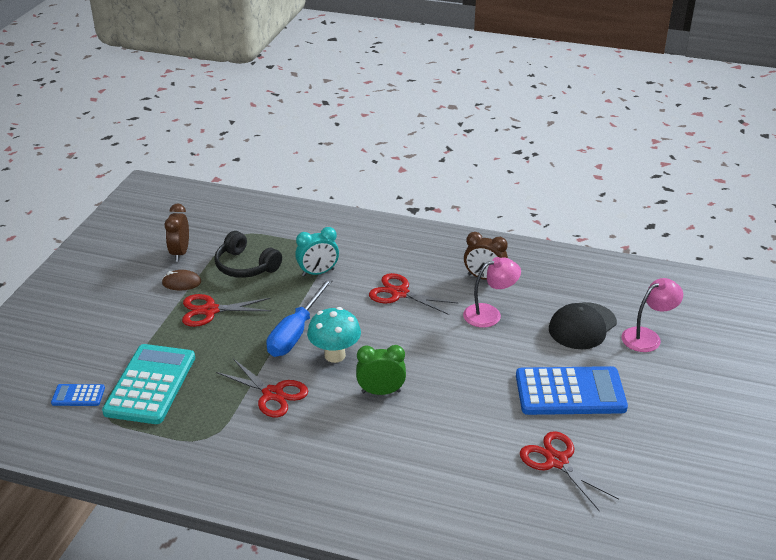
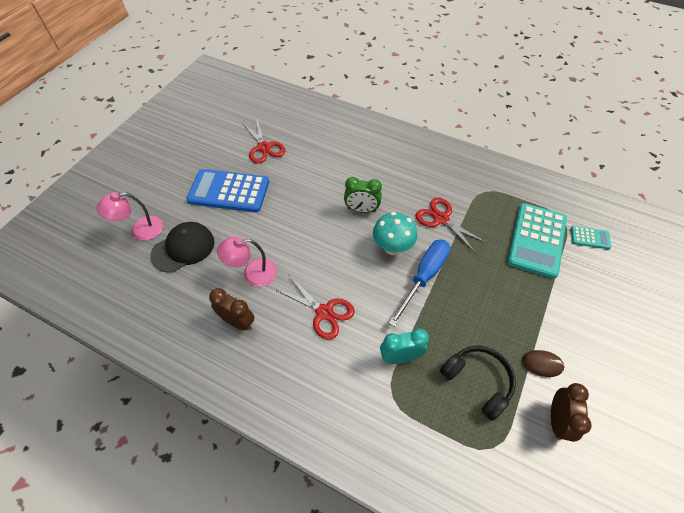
camera: 170 degrees left, 20 degrees up
(78, 396) = (590, 238): blue calculator -> turquoise calculator
(210, 310) = (504, 317): red scissors -> none

